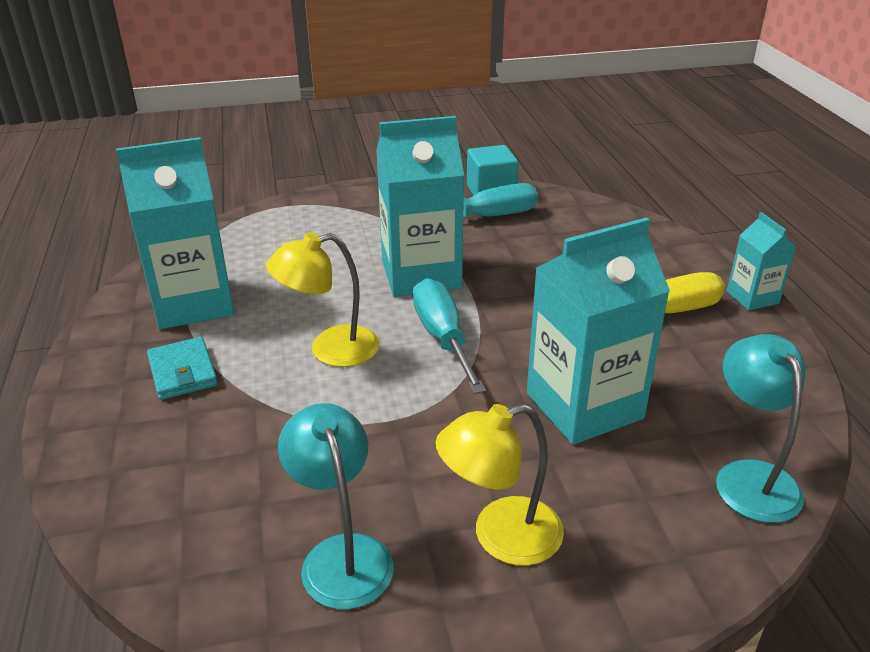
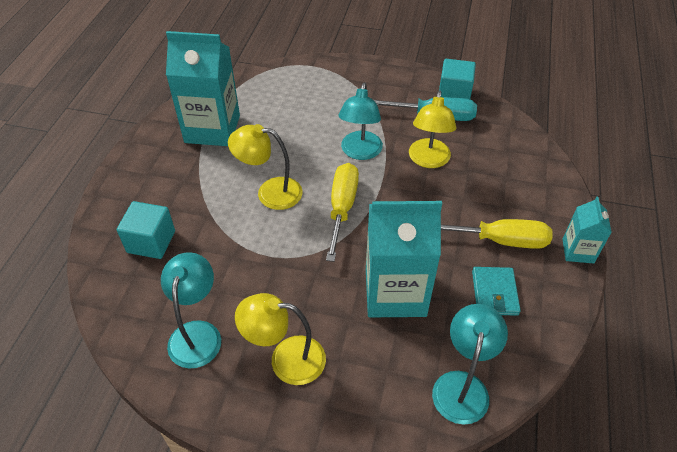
camera: 25 degrees right, 15 degrees up
(182, 372) = (181, 179): turquoise wallet -> turquoise wallet (494, 293)
(185, 463) = (151, 242): none -> turquoise cube
(421, 274) = (360, 152): turquoise carton -> turquoise lamp
(443, 338) = (342, 208): turquoise screwdriver -> yellow screwdriver
(512, 260) = (428, 160): none -> yellow lamp

